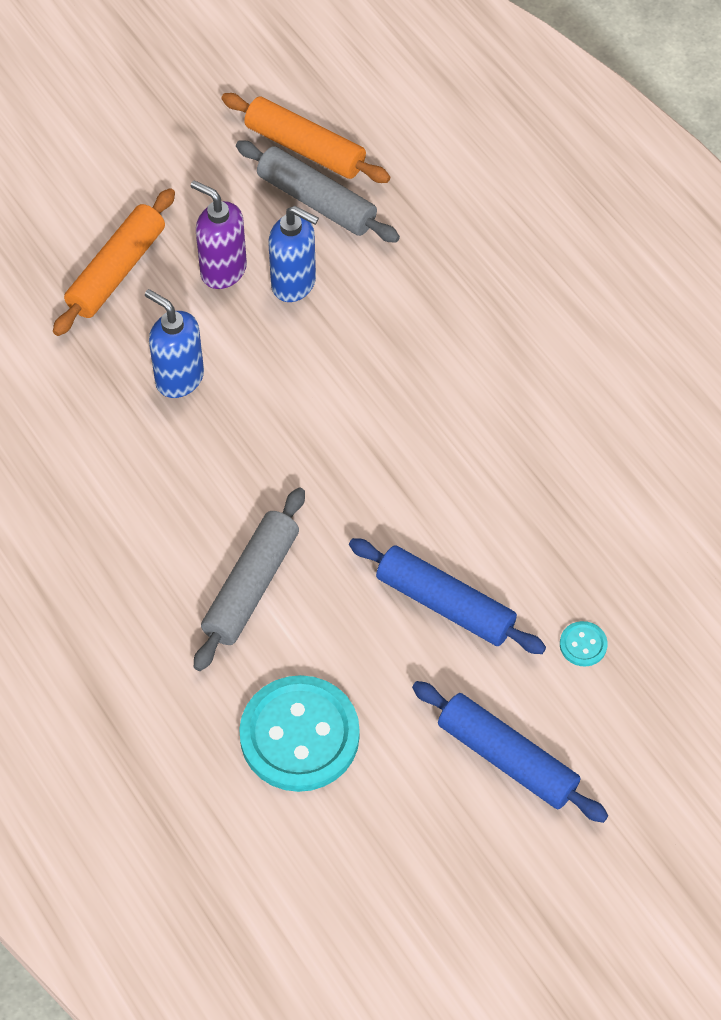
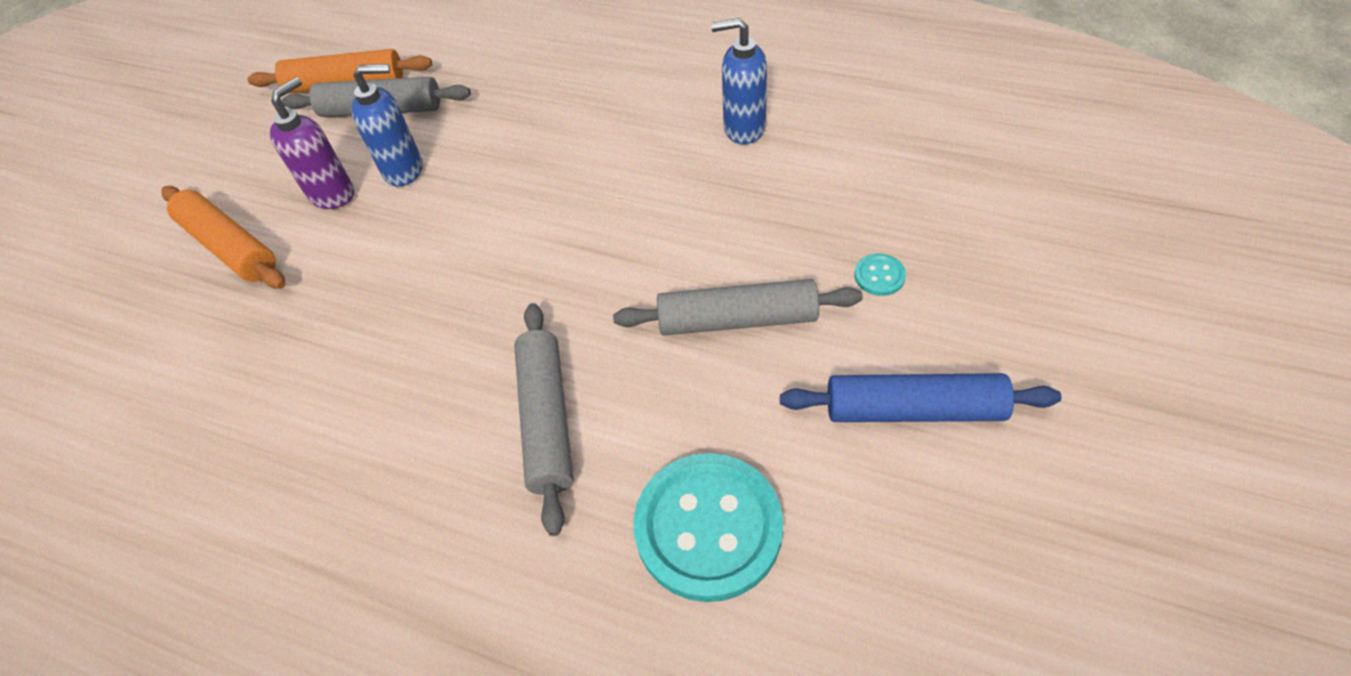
camera: 30 degrees left, 5 degrees down
(117, 271) = (230, 246): orange rolling pin -> orange rolling pin turned 45 degrees counterclockwise
(179, 378) = (347, 292): blue soap dispenser -> blue soap dispenser (743, 128)
(223, 270) = (332, 194): purple soap dispenser -> purple soap dispenser turned 120 degrees clockwise
(445, 604) = (737, 320): blue rolling pin -> grey rolling pin

